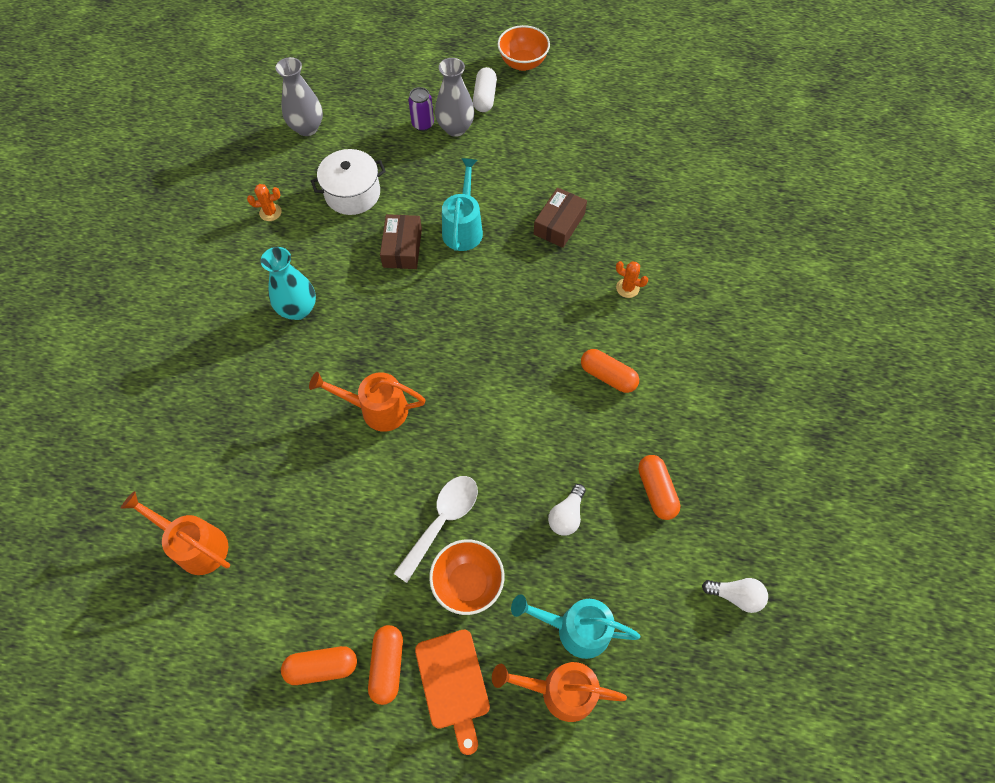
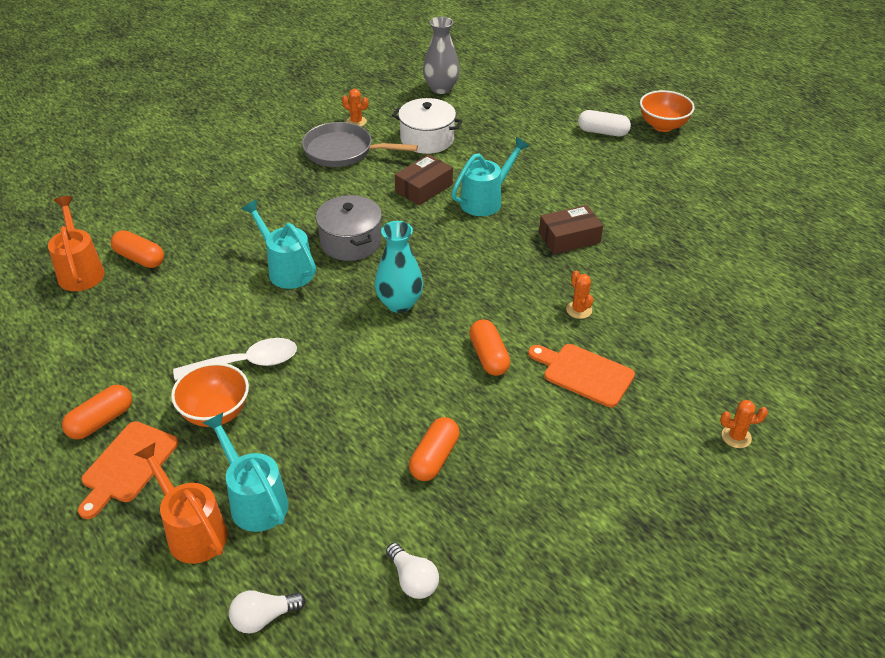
camera: 40 degrees right, 20 degrees down
(293, 253) = (343, 151): none -> grey pan
(298, 309) = (306, 183): turquoise vase -> turquoise vase (399, 303)
(322, 667) = (62, 390): orange capsule -> orange capsule (140, 258)
(377, 409) = (286, 269): orange watering can -> turquoise watering can
(400, 344) = (350, 242): none -> grey pot
(423, 124) = (531, 125): purple can -> none
(455, 128) = (555, 139): grey vase -> none
(484, 98) = (602, 132): white capsule -> white capsule turned 60 degrees clockwise
(566, 515) = (341, 423): white light bulb -> white light bulb (263, 617)
(682, 342) = (584, 373): none -> orange cutting board
(813, 323) = (736, 437): none -> orange cactus

